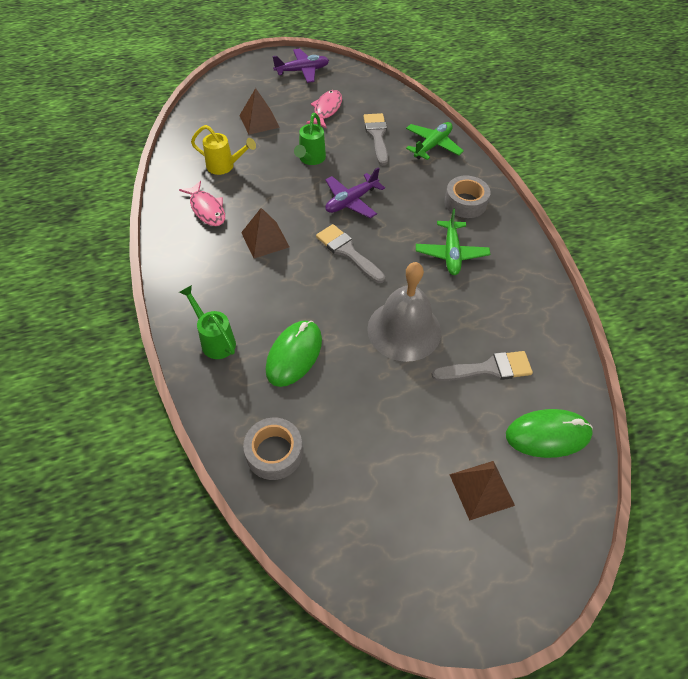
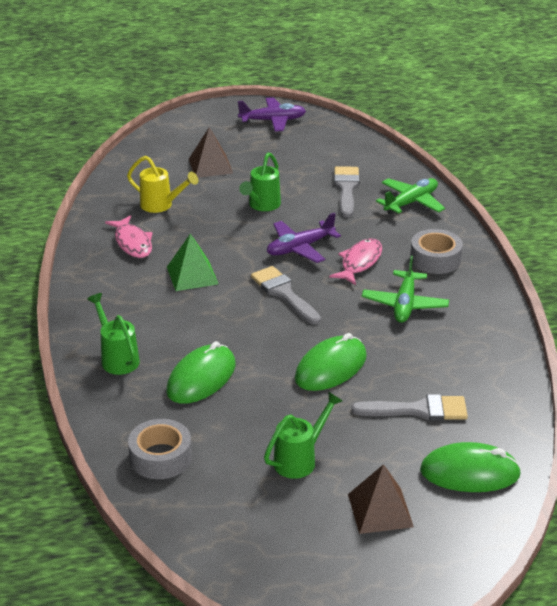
camera: 10 degrees right, 20 degrees down
(265, 239) = (192, 275): brown pyramid -> green pyramid
(326, 110) = (292, 160): pink fish -> pink fish (359, 262)
(399, 438) = (300, 459): none -> green watering can
(404, 330) = (330, 368): grey bell -> green mouse

